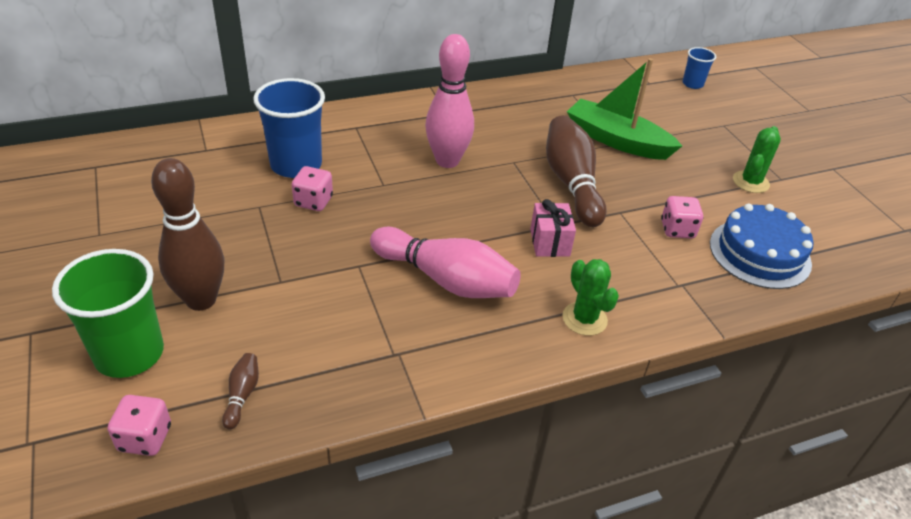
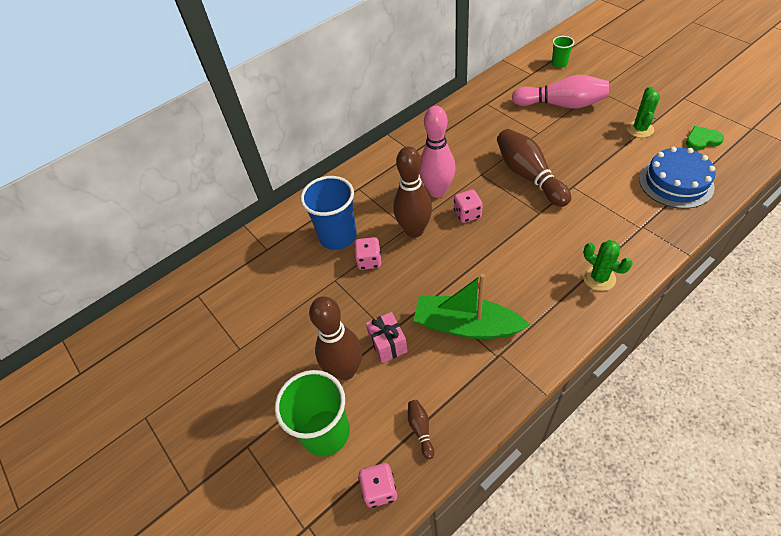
camera: 10 degrees left, 10 degrees up
(390, 190) = (414, 230): none -> brown bowling pin
(446, 279) = (495, 285): pink bowling pin -> pink bowling pin (561, 105)
(549, 242) = (543, 229): pink gift -> pink gift (388, 344)
(617, 140) = (537, 130): green boat -> green boat (466, 325)
(677, 229) = (616, 185): pink dice -> pink dice (467, 214)
(692, 84) = (559, 64): blue cup -> green cup
(827, 220) = (702, 140): none -> green heart

